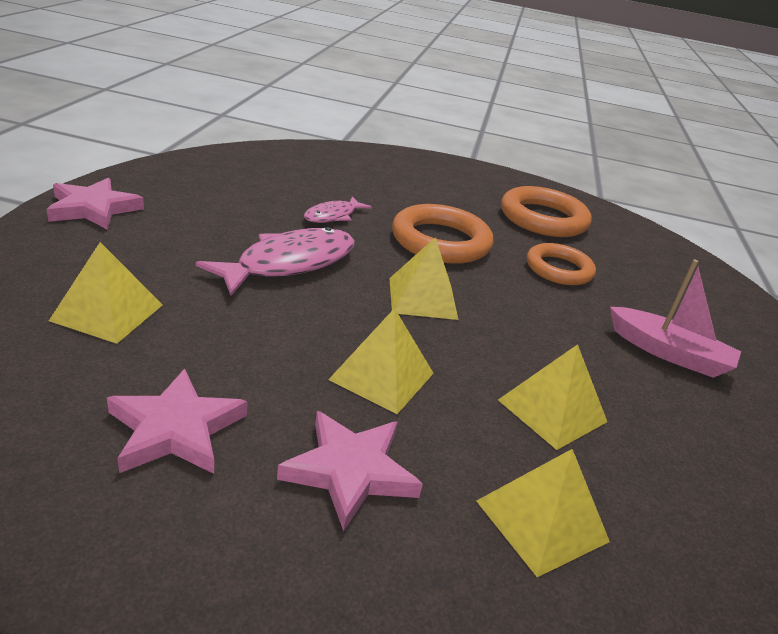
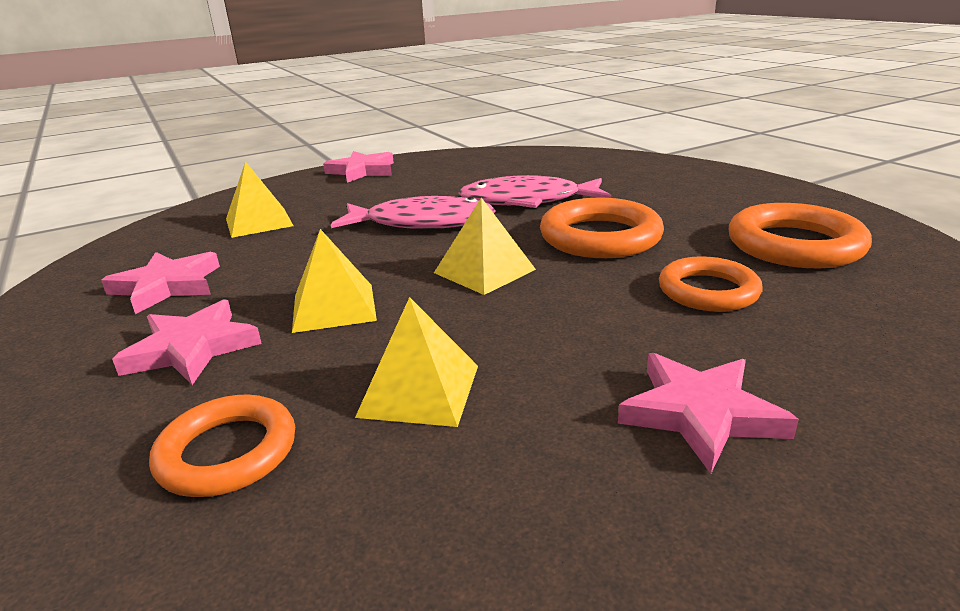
camera: 55 degrees right, 5 degrees down
(333, 216) = (527, 201): pink fish -> pink fish, size x1.83
(542, 521) = (227, 452): yellow pyramid -> orange ring
(669, 353) = (700, 413): pink boat -> pink star

